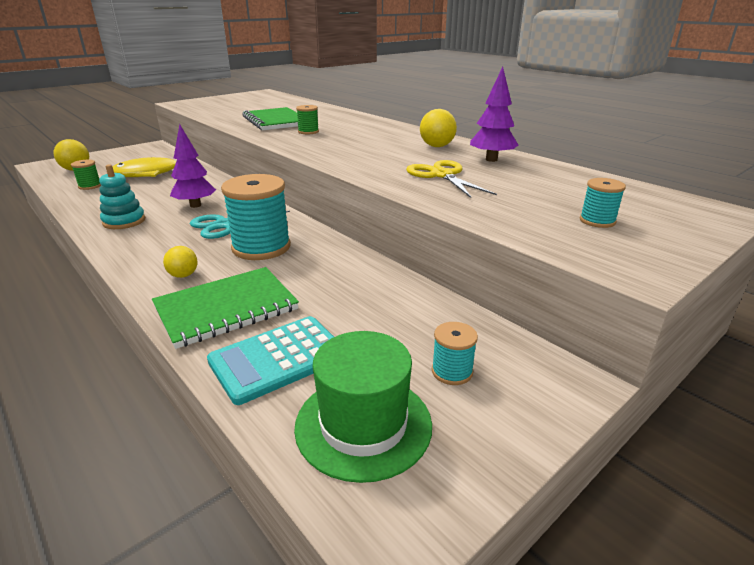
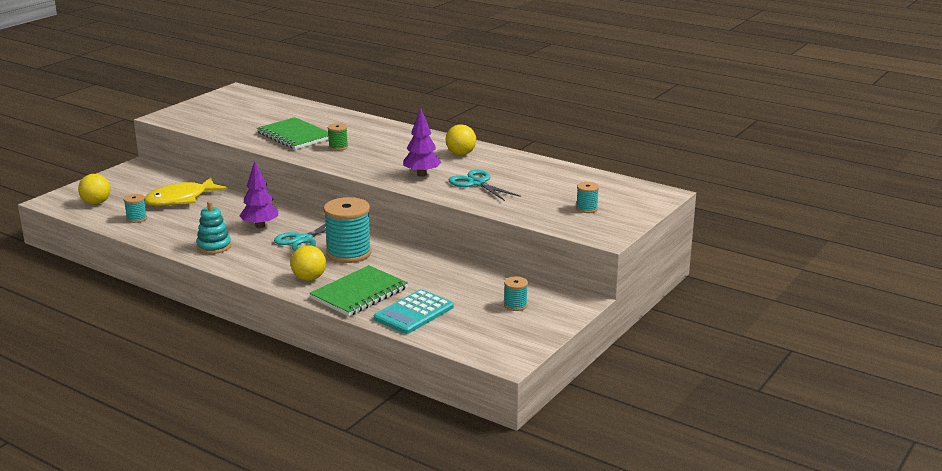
camera: 15 degrees left, 5 degrees down
(90, 186) = (136, 218): green spool -> turquoise spool
(183, 275) = (309, 278): yellow ball -> yellow ball, size x1.53
(363, 425) = (478, 331): green hat -> none
(442, 175) = (477, 183): yellow scissors -> turquoise scissors
(491, 159) = (509, 164): purple tree -> purple tree (422, 174)

